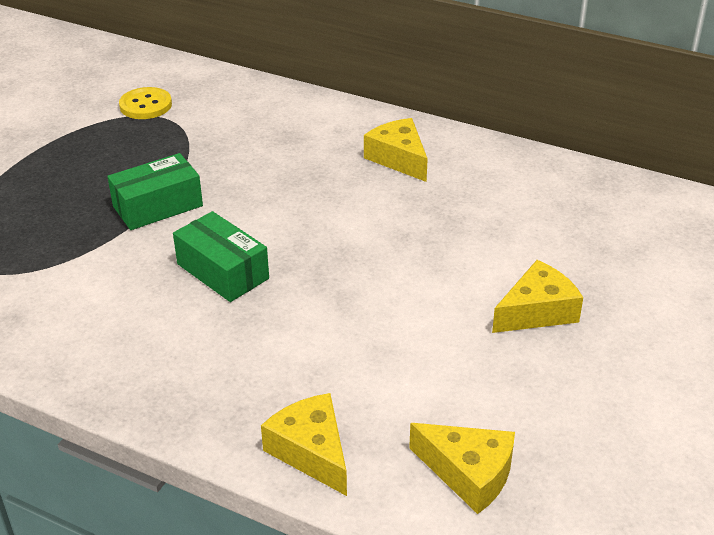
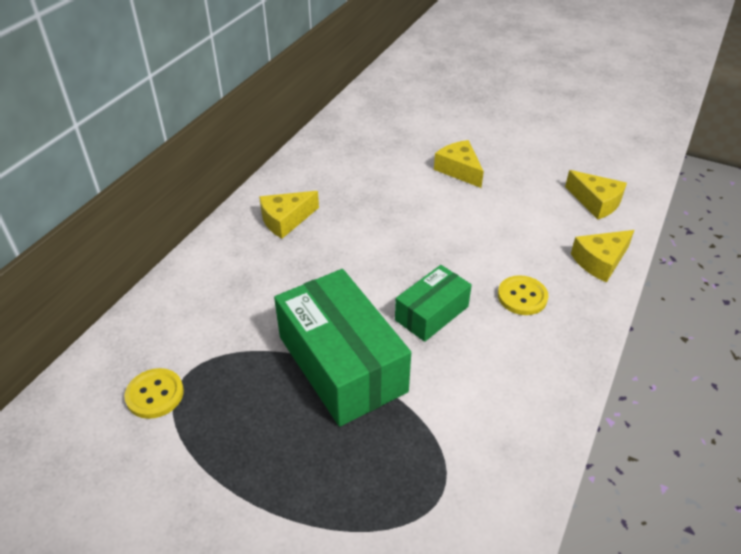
camera: 90 degrees left, 5 degrees up
(158, 206) = (342, 363): green box -> green box, size x1.79
(242, 354) = (522, 297): none -> yellow button
(469, 473) = (596, 202): yellow cheese -> yellow cheese turned 105 degrees clockwise

